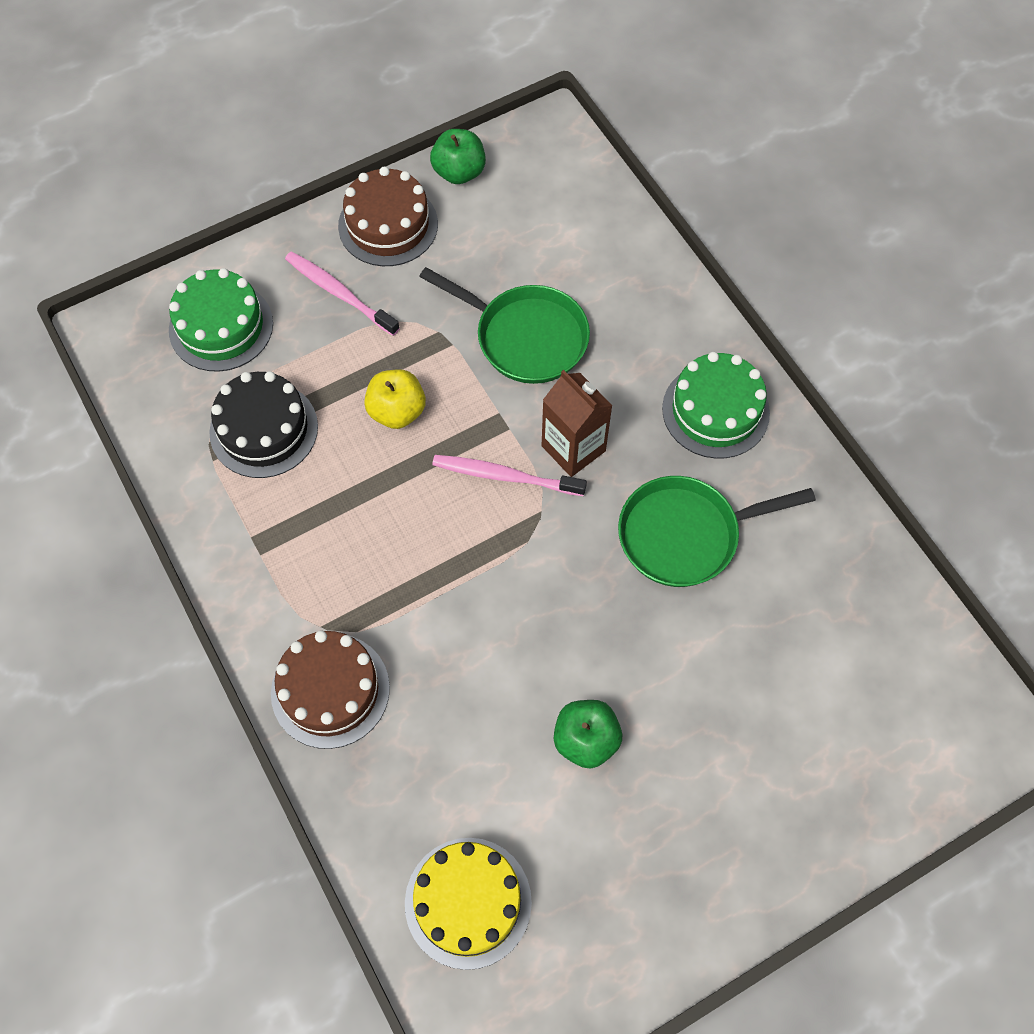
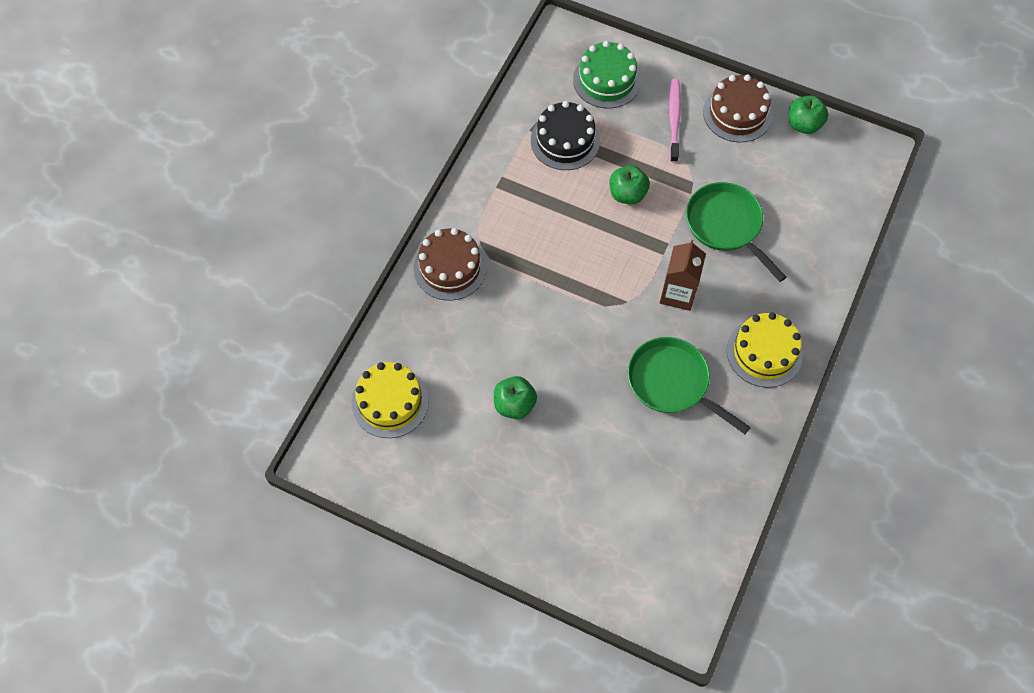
camera: 55 degrees right, 0 degrees up
(397, 411) = (627, 194): yellow apple -> green apple
(504, 476) = (632, 270): pink toothbrush -> none
(525, 337) = (726, 226): green pan -> green pan turned 150 degrees clockwise
(715, 410) = (764, 352): green cake -> yellow cake

